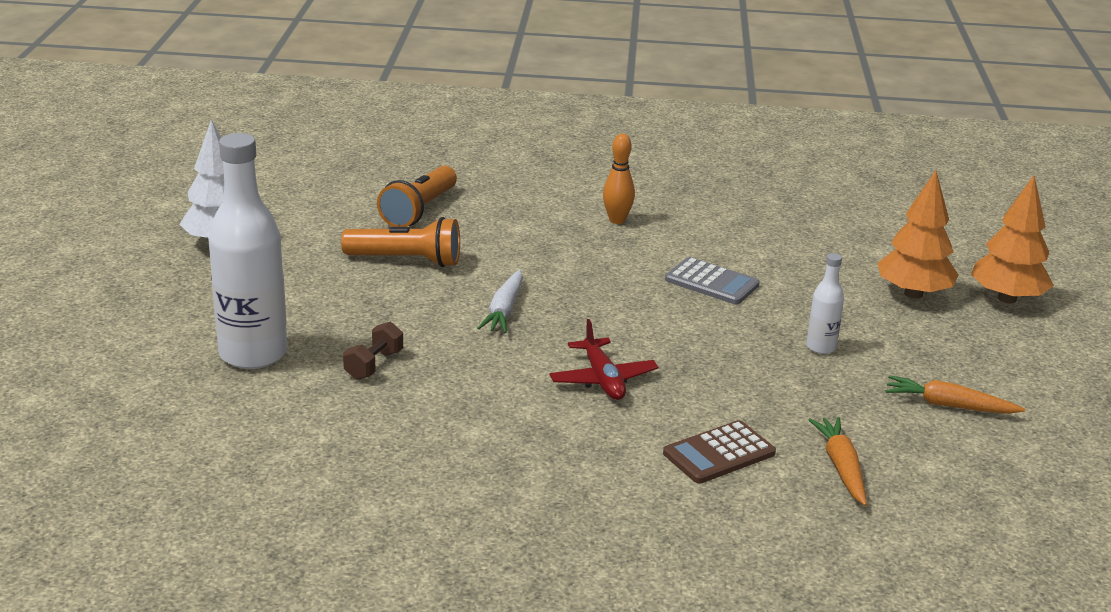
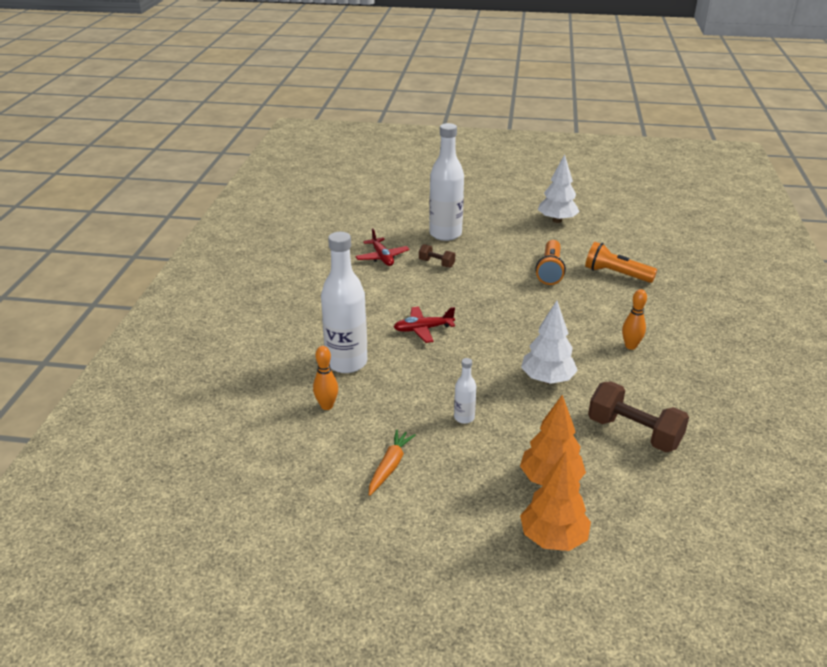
camera: 95 degrees right, 5 degrees up
(343, 427) = (382, 257): none -> red plane
(504, 310) = (497, 300): white carrot -> none
(711, 282) = (547, 379): grey calculator -> white tree
(719, 453) = (346, 363): brown calculator -> white bottle
(803, 237) = (633, 433): none -> brown dumbbell
(841, 467) = (327, 406): orange carrot -> orange bowling pin

